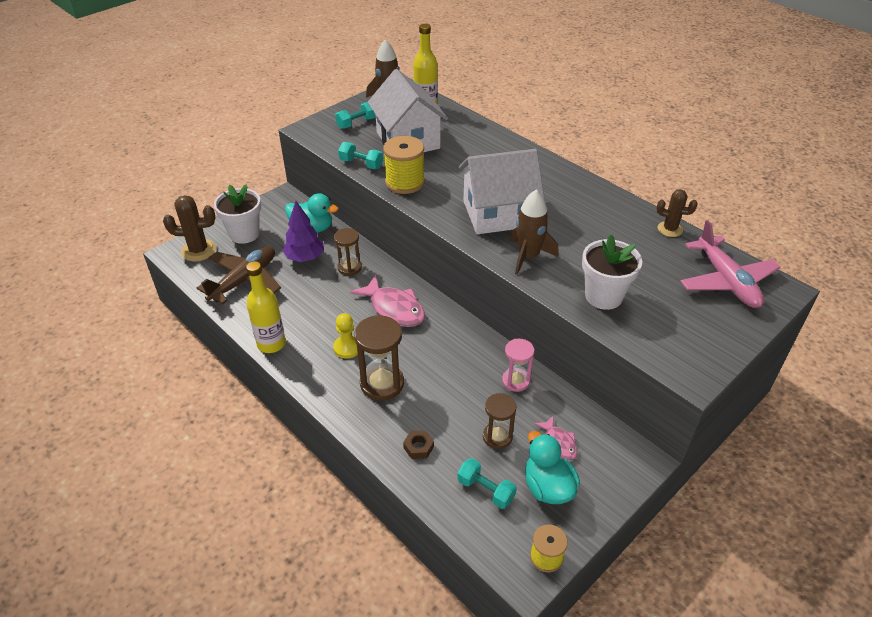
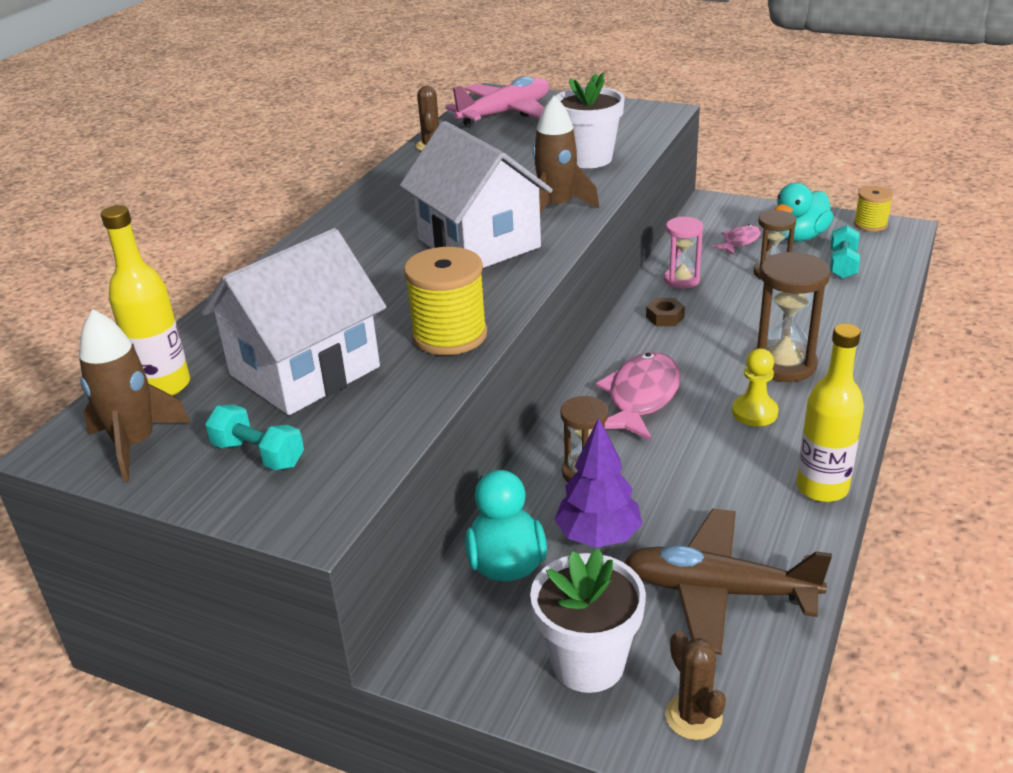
camera: 110 degrees left, 10 degrees down
(198, 250) = (693, 717): brown cactus -> brown cactus, size x0.65
(361, 164) = (417, 397): turquoise dumbbell -> none
(418, 447) = (842, 313): brown nut -> brown nut (665, 317)

